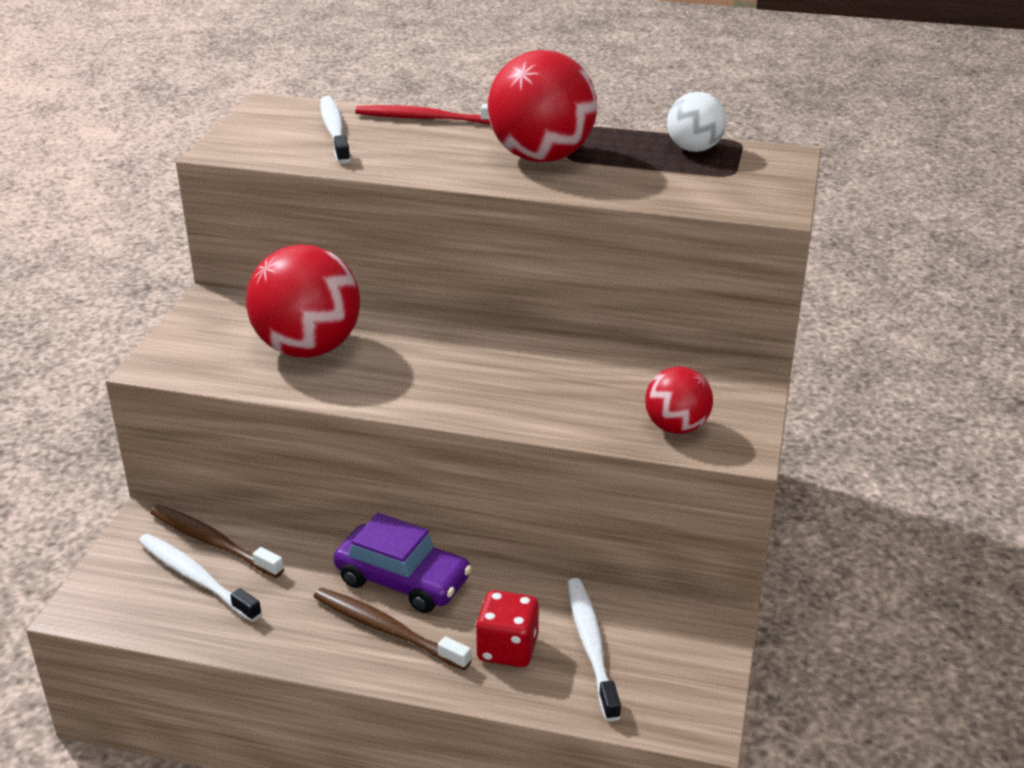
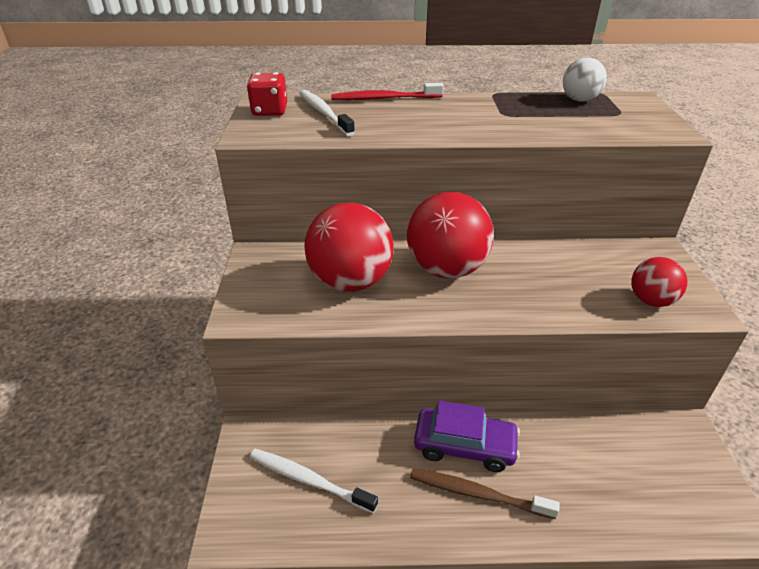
camera: 15 degrees left, 5 degrees up
(213, 542) = (307, 443): brown toothbrush -> none
(507, 648) = (572, 490): red dice -> red dice (270, 111)
(541, 157) = (486, 116): red ball -> red ball (446, 269)
(591, 646) = (626, 472): white toothbrush -> none

